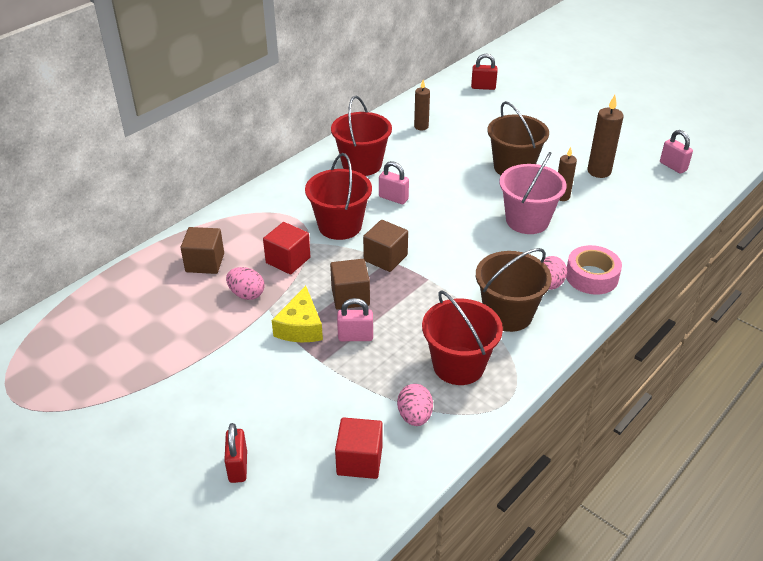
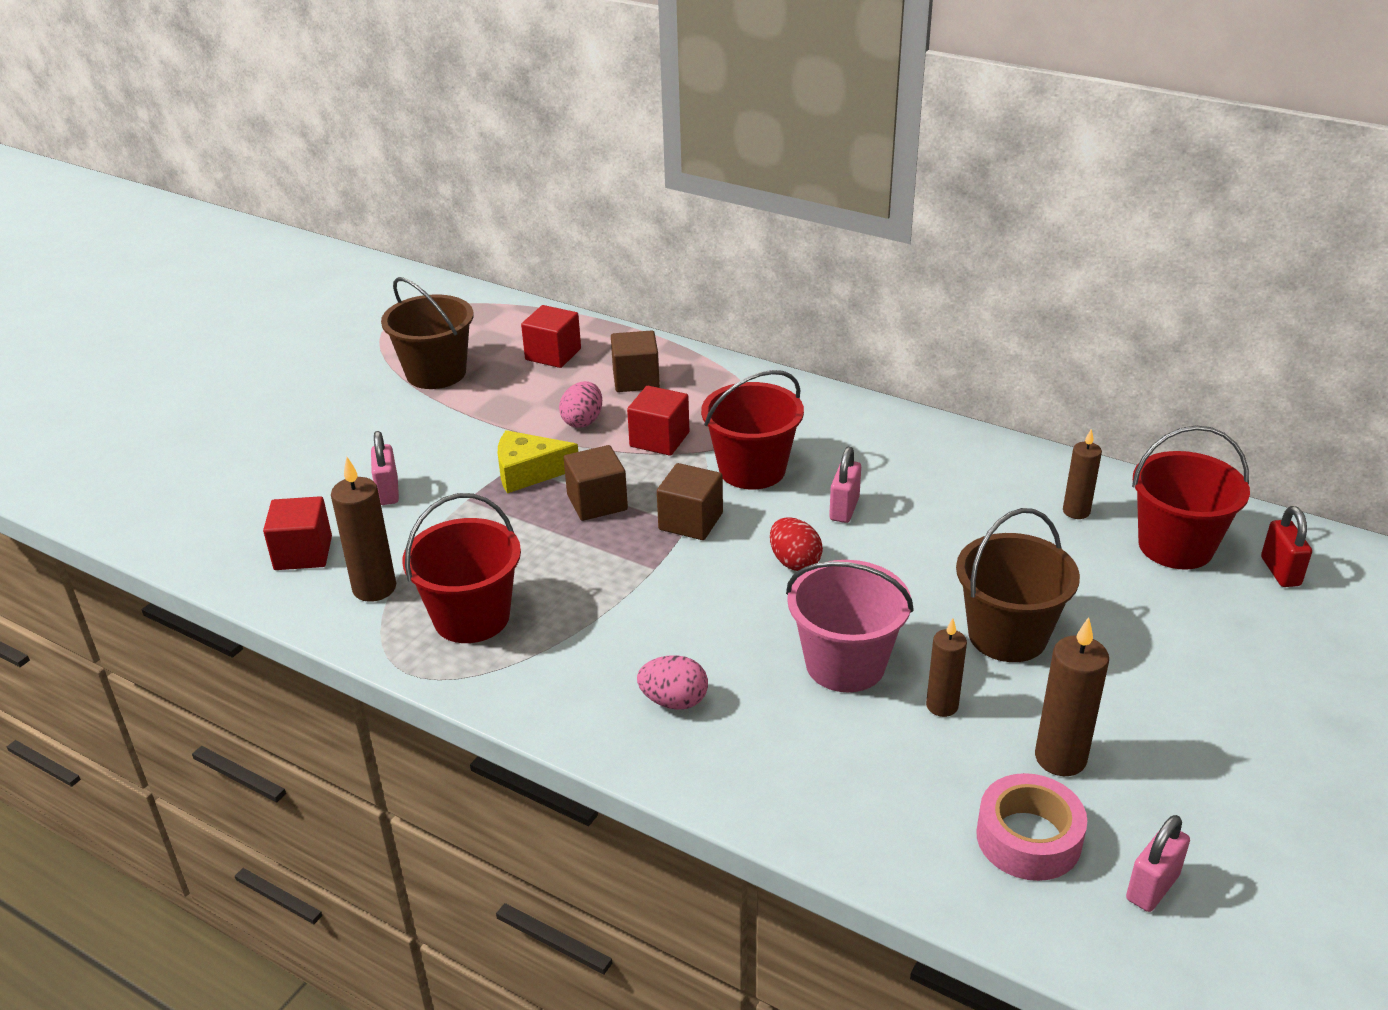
camera: 80 degrees right, 5 degrees down
(142, 302) = (553, 354): none -> red cube
(238, 467) = (299, 469): red padlock -> none
(355, 337) = (517, 519): pink padlock -> pink padlock (388, 492)
(362, 164) = (921, 466): red bucket -> red bucket (1175, 546)
(414, 416) = (374, 588): pink egg -> brown candle
(437, 224) = (794, 562): none -> red egg
(508, 314) = (590, 658): brown bucket -> brown bucket (436, 373)
(591, 276) = (710, 755): pink tape -> pink tape (1028, 838)

